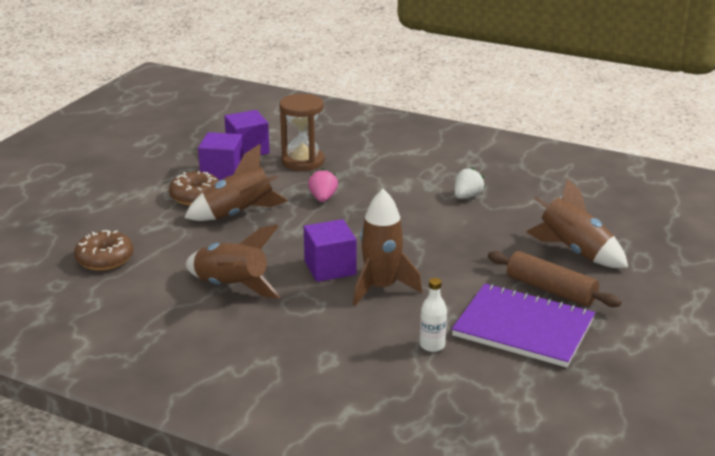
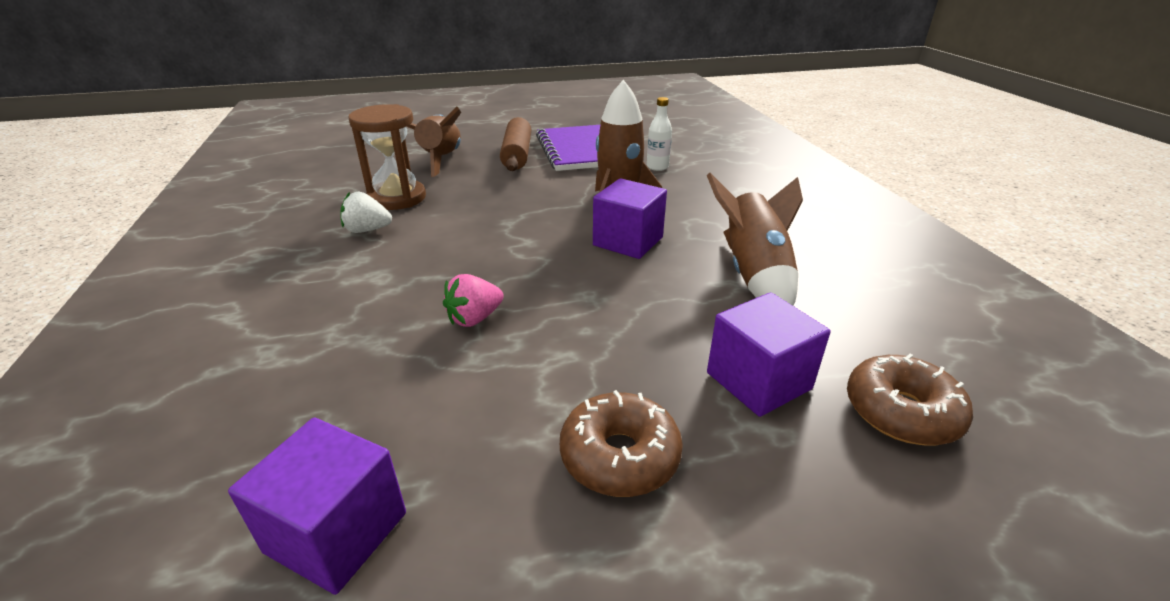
camera: 130 degrees left, 5 degrees up
(222, 173) = (490, 490): purple cube -> purple cube (758, 381)
(239, 214) = (610, 365): brown rocket -> none
(303, 161) = (349, 408): brown hourglass -> brown hourglass (397, 198)

